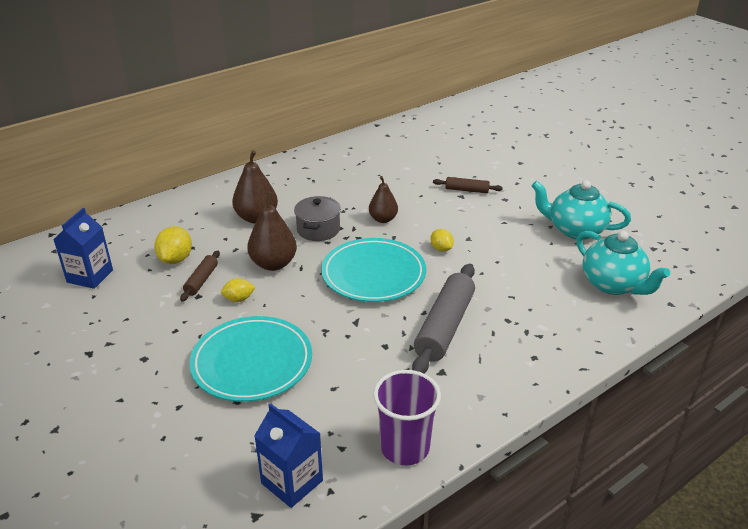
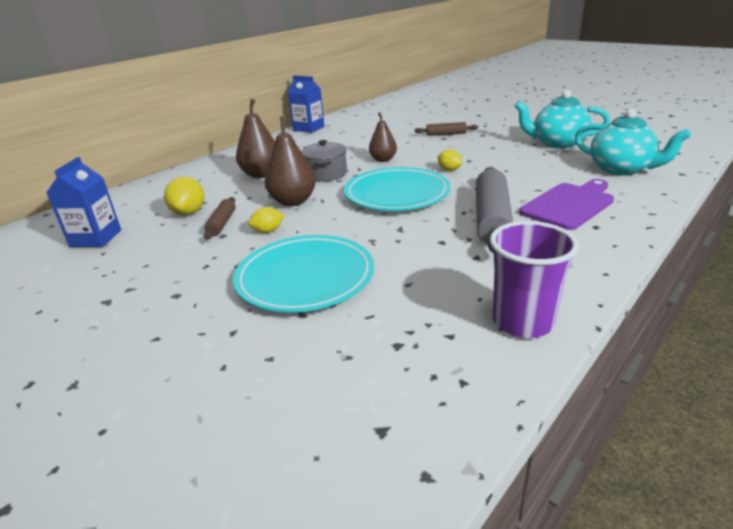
camera: 10 degrees left, 5 degrees down
(292, 482) = (410, 382): blue carton -> blue carton (308, 128)
(528, 324) = (569, 204): none -> purple cutting board

